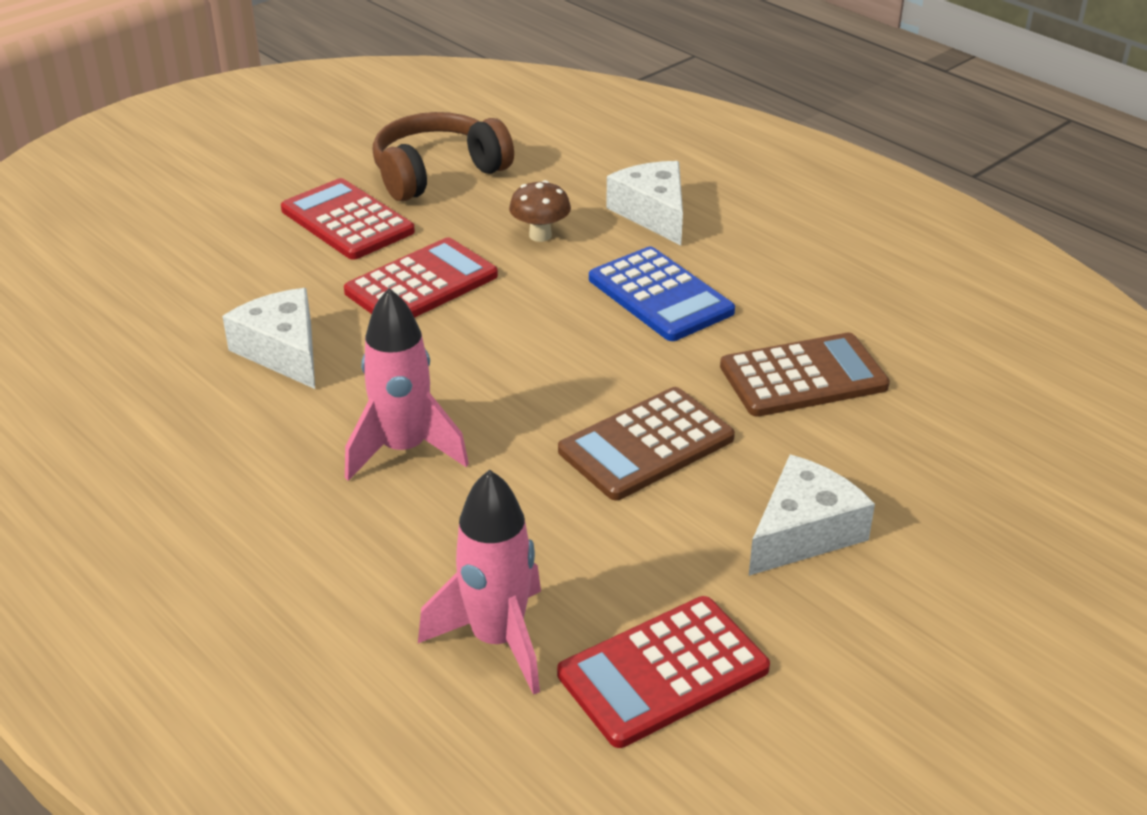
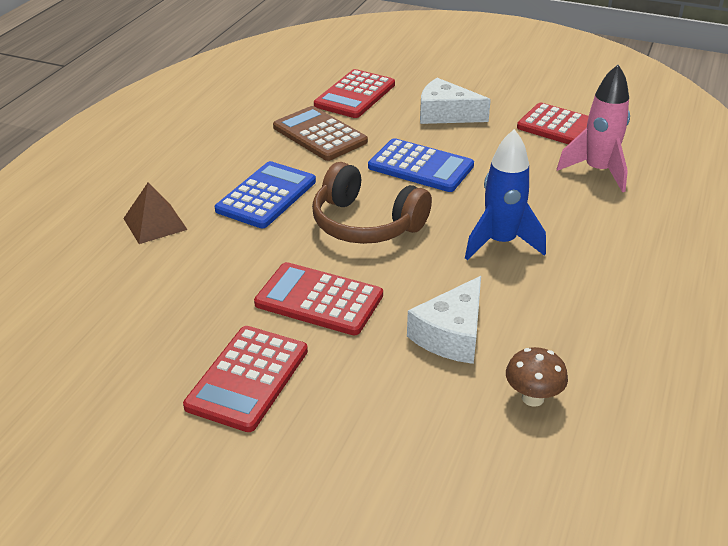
camera: 115 degrees left, 0 degrees up
(404, 450) = (501, 243): pink rocket -> blue rocket
(437, 173) = (133, 355): brown headphones -> brown headphones (366, 224)
(540, 235) = (215, 265): brown mushroom -> brown mushroom (532, 398)
(646, 445) = (421, 166): brown calculator -> blue calculator
(653, 213) = (155, 223): white cheese -> brown pyramid
(928, 449) = (355, 95): none -> red calculator

